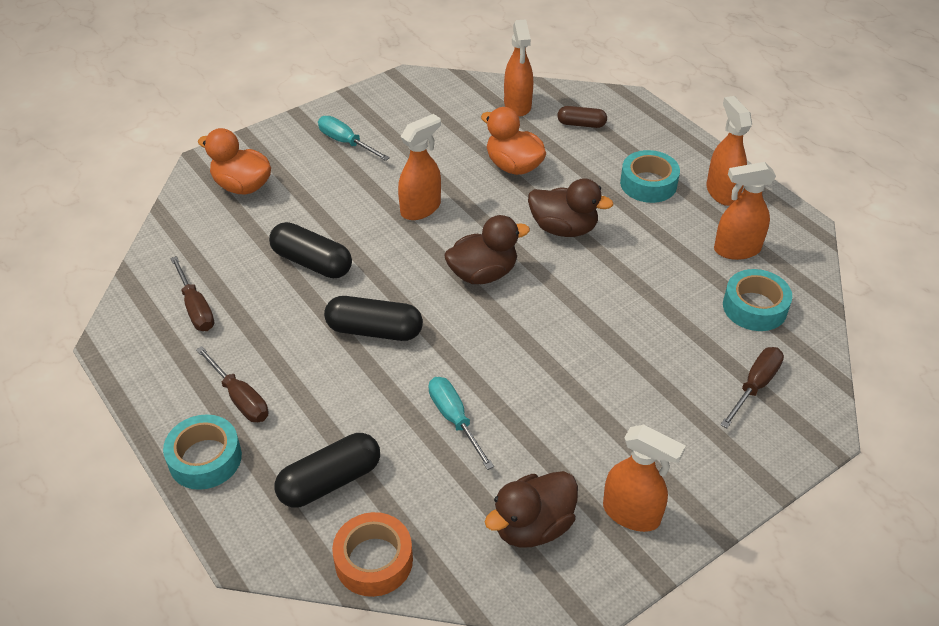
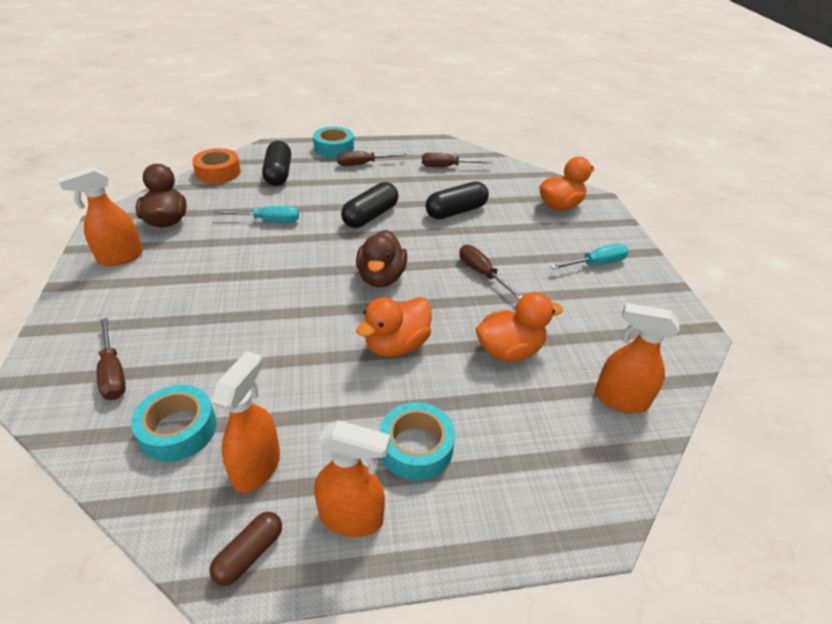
camera: 115 degrees right, 5 degrees down
(421, 208) = (482, 274): orange spray bottle -> brown screwdriver
(563, 228) = (396, 345): brown duck -> orange duck
(581, 124) = (560, 441): brown capsule -> brown capsule (249, 554)

